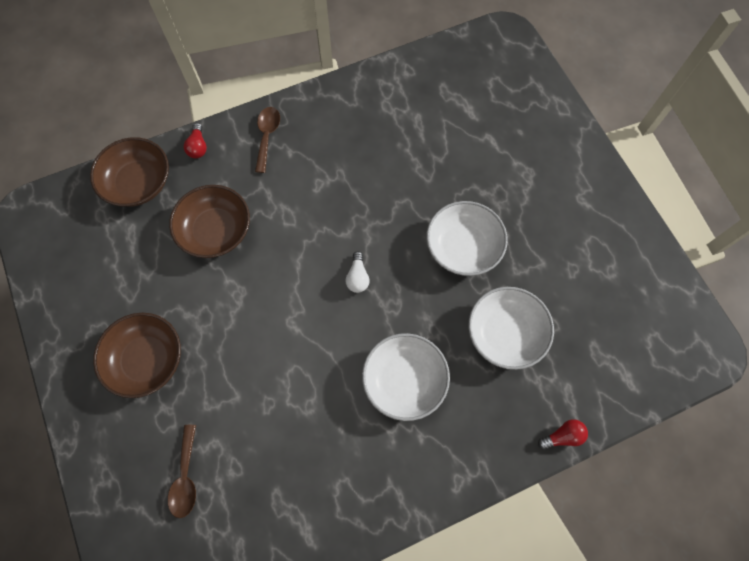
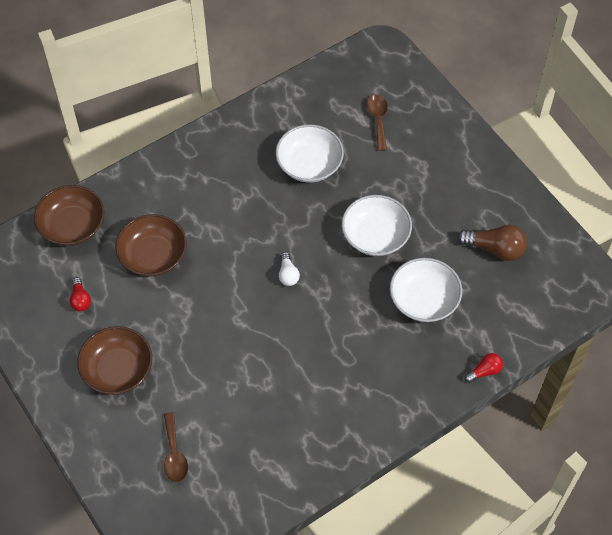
camera: 10 degrees left, 10 degrees down
(198, 147) = (119, 186): red light bulb -> red light bulb (80, 299)
(267, 136) = (181, 168): brown spoon -> brown spoon (378, 120)
(404, 380) = (344, 350): white bowl -> white bowl (309, 164)
(596, 285) = (495, 249): none -> brown light bulb

